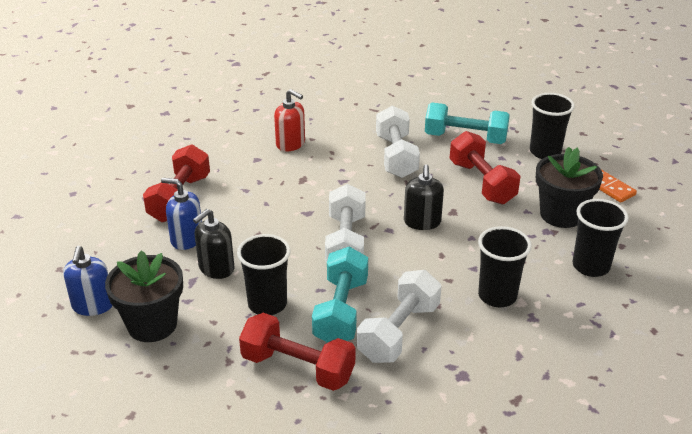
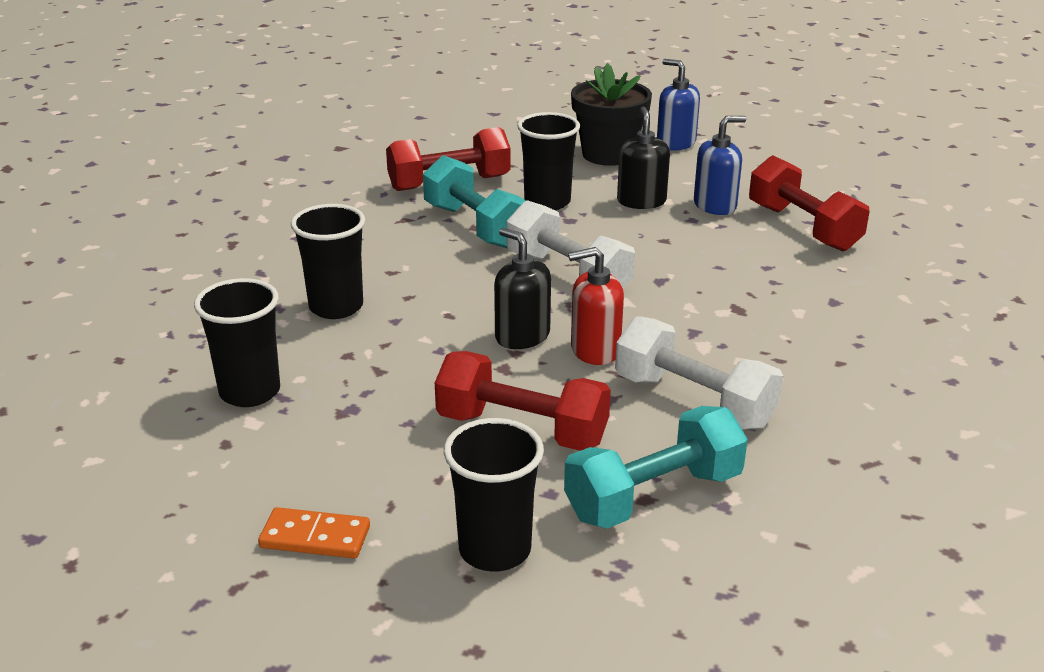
camera: 135 degrees right, 5 degrees down
(290, 144) = (844, 340): red soap dispenser -> red soap dispenser (595, 350)
(398, 332) = (399, 237): white dumbbell -> none
(561, 215) = (353, 443): black flower pot -> none

